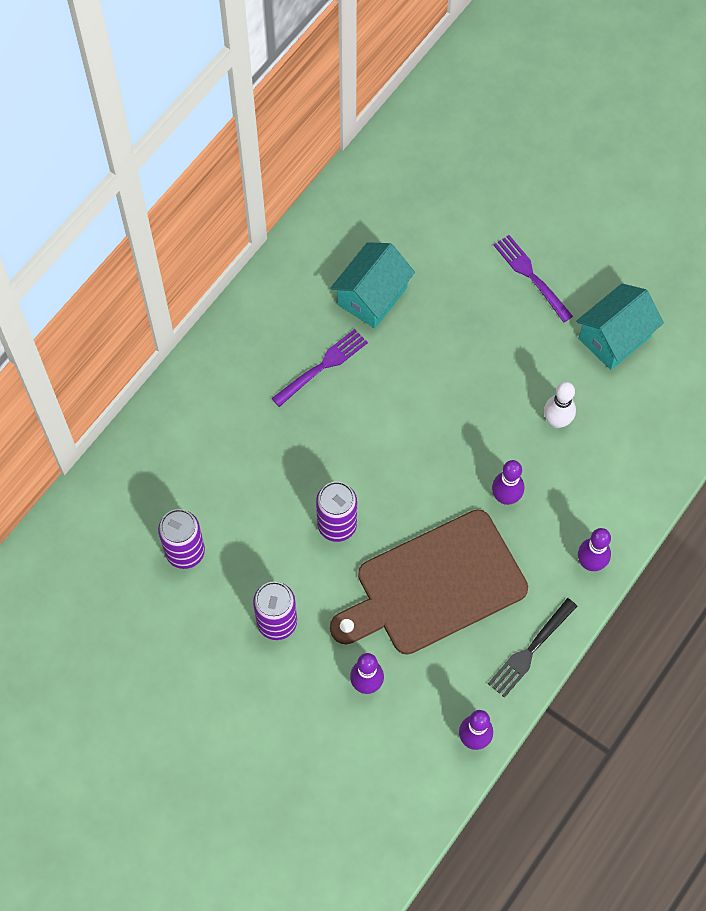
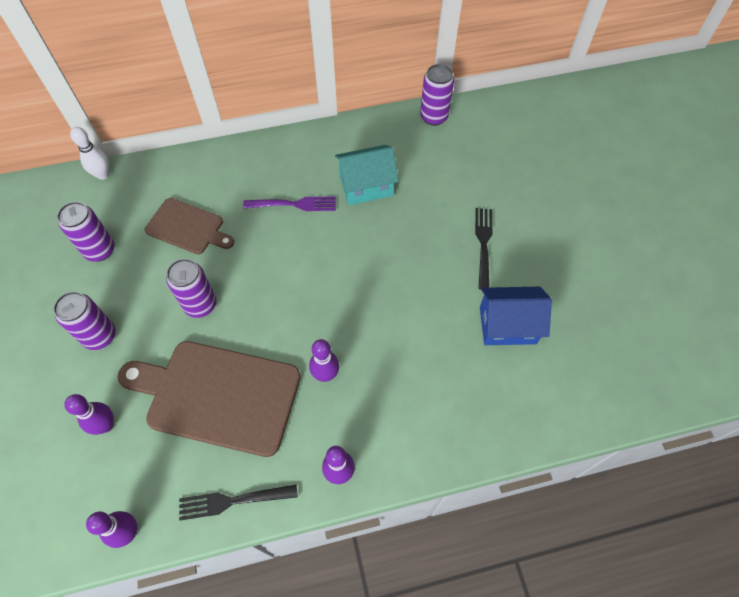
camera: 40 degrees right, 5 degrees down
(245, 466) = (188, 227): none -> brown cutting board
(366, 172) = (434, 117): none -> purple can
(531, 276) = (483, 244): purple fork -> black fork
(557, 421) = (411, 350): white bowling pin -> white bowling pin (103, 174)
(614, 337) = (507, 325): turquoise house -> blue house

